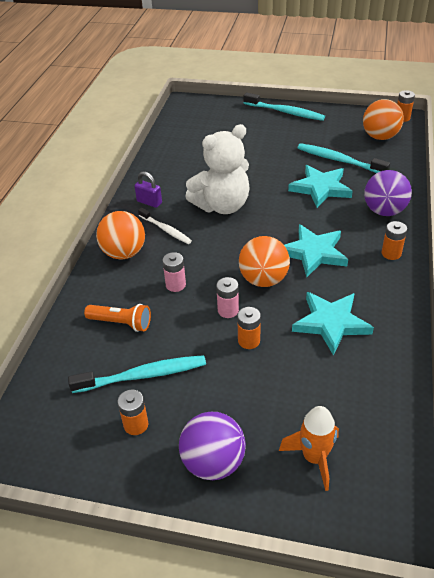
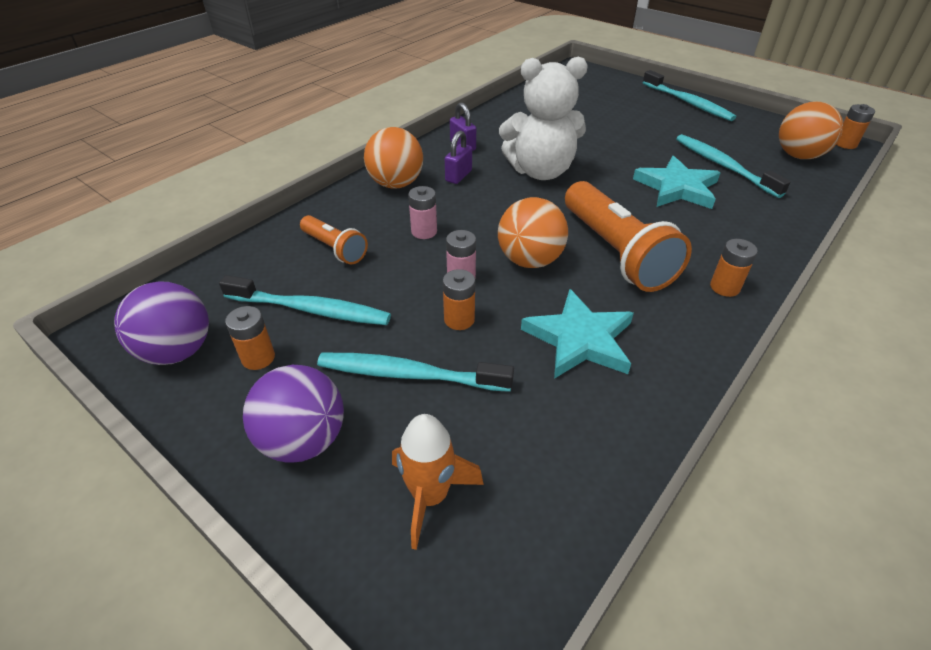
camera: 25 degrees right, 0 degrees up
(166, 230) = (458, 176): white toothbrush -> purple padlock
(245, 391) = (409, 374): none -> turquoise toothbrush
(313, 253) = (616, 252): turquoise star -> orange flashlight
(384, 211) = (748, 236): purple ball -> purple ball (177, 351)

